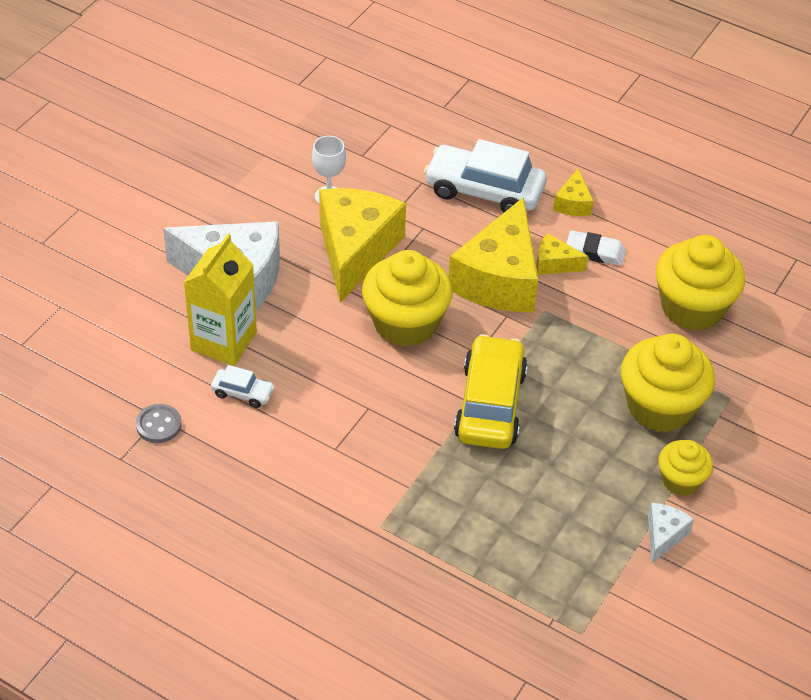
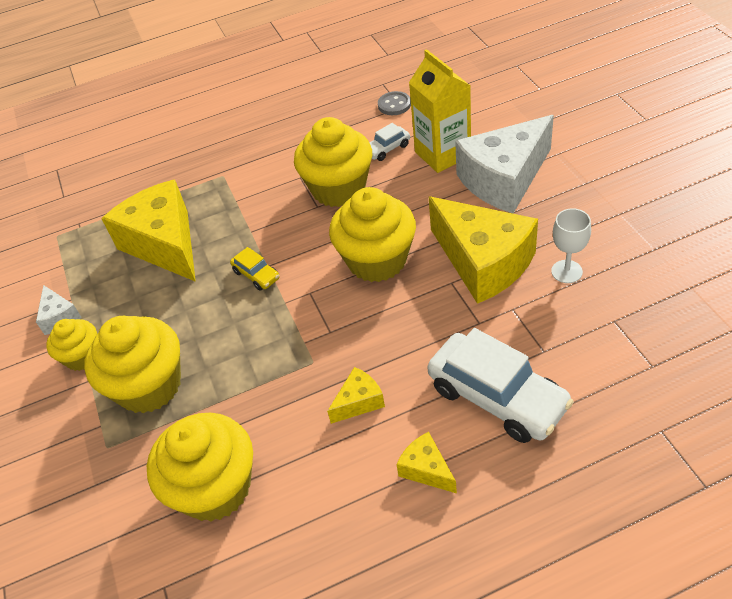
camera: 135 degrees right, 0 degrees up
(331, 403) = (339, 188): none -> yellow cupcake
(484, 191) = (497, 397): white car -> white car turned 75 degrees clockwise
(490, 404) = (256, 275): yellow car -> yellow car, size x0.47
(499, 279) = (374, 347): yellow cheese -> yellow cheese (164, 244)
(595, 251) = (347, 447): white eraser -> none

